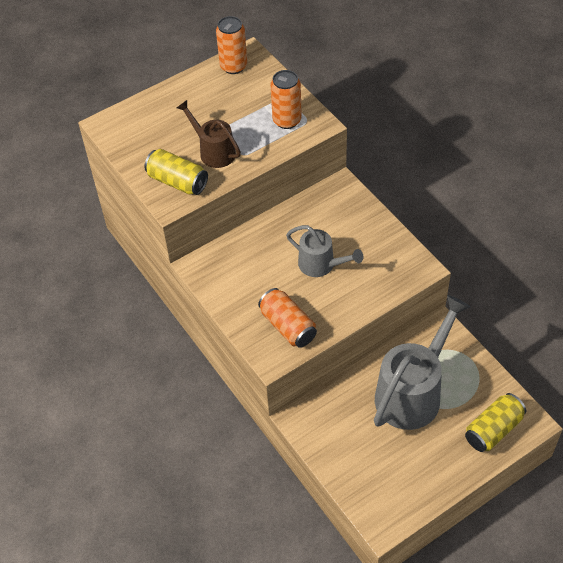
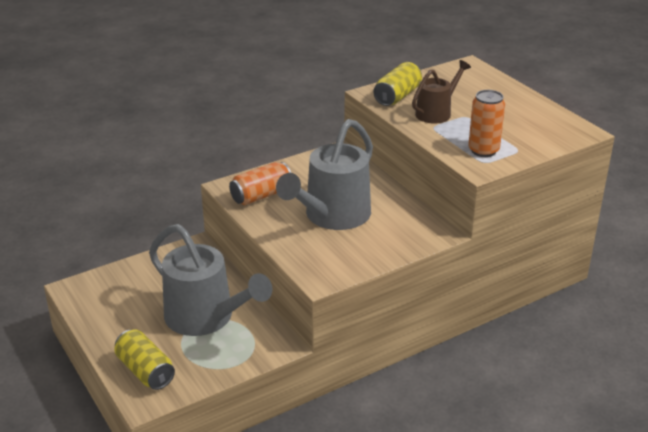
camera: 90 degrees right, 20 degrees down
(233, 66) = (561, 123): orange can -> none
(321, 265) = (332, 216): grey watering can -> grey watering can, size x1.77

